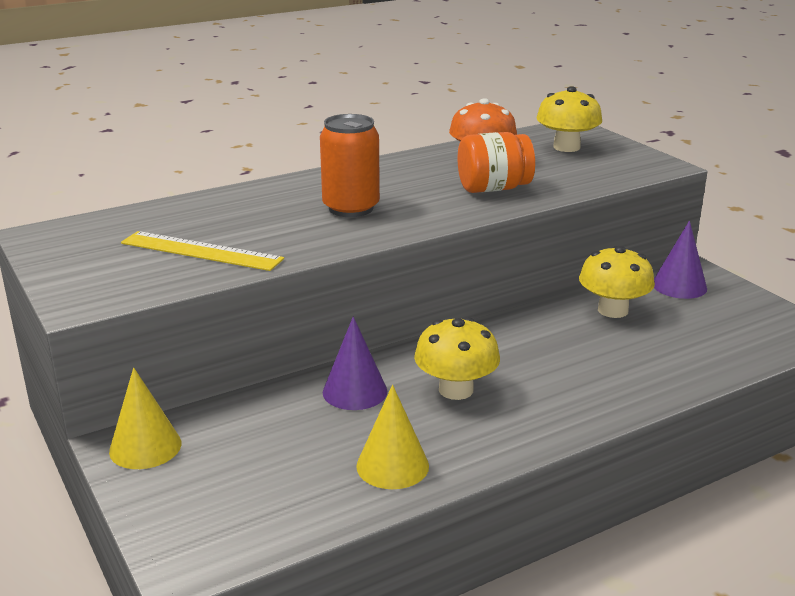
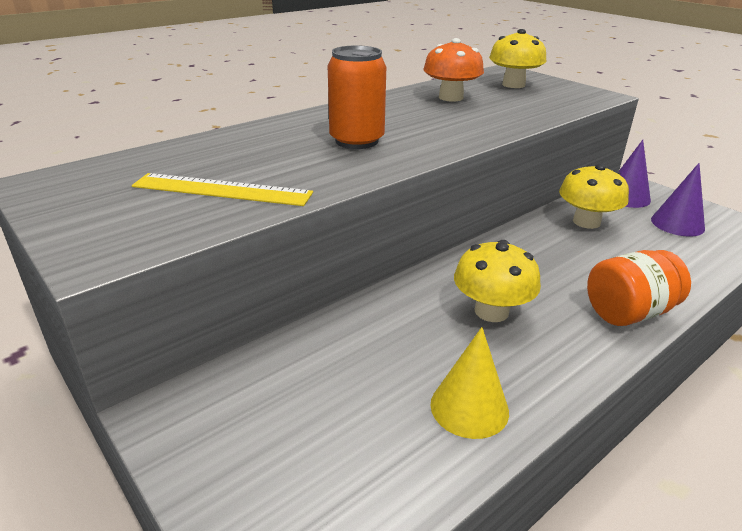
camera: 10 degrees left, 5 degrees up
(145, 447) = (191, 414): yellow cone -> none
(355, 391) = (395, 322): purple cone -> purple cone (677, 224)
(493, 188) = (476, 118): orange jar -> orange jar (628, 312)

